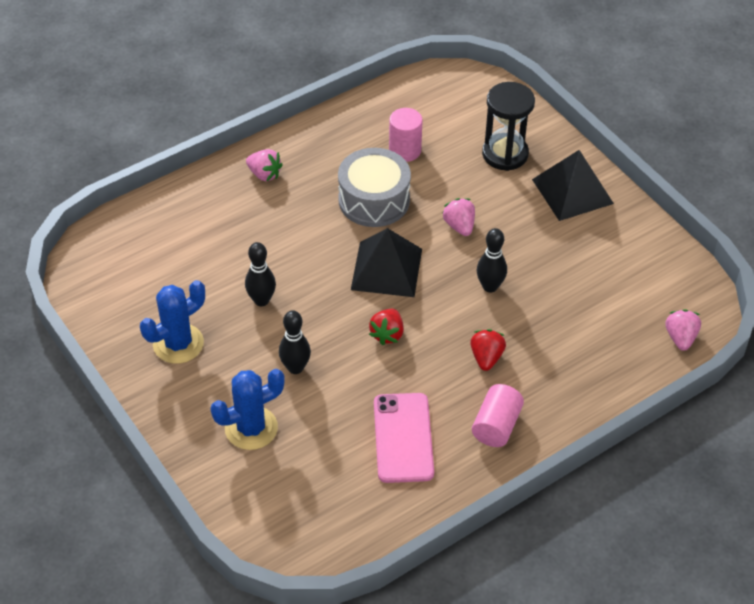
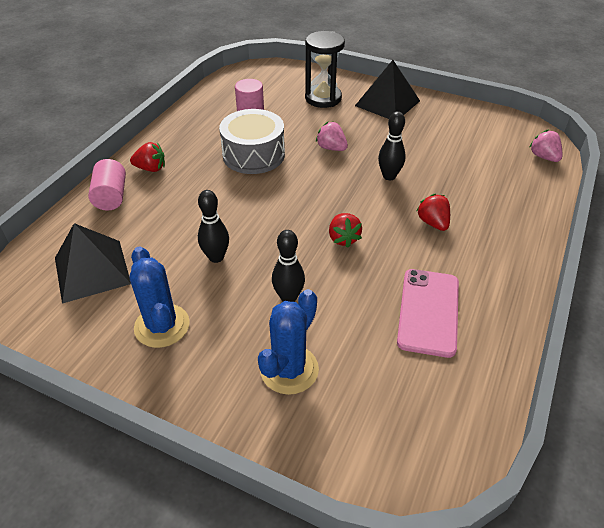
camera: 30 degrees left, 5 degrees down
(178, 344) = (162, 326): blue cactus -> blue cactus turned 45 degrees counterclockwise
(264, 174) = (151, 168): pink strawberry -> red strawberry
(386, 269) = (302, 194): black pyramid -> black pyramid (92, 270)
(403, 438) = (428, 312): pink phone -> pink phone turned 45 degrees clockwise
(496, 426) = (489, 267): pink cylinder -> pink cylinder (111, 196)

